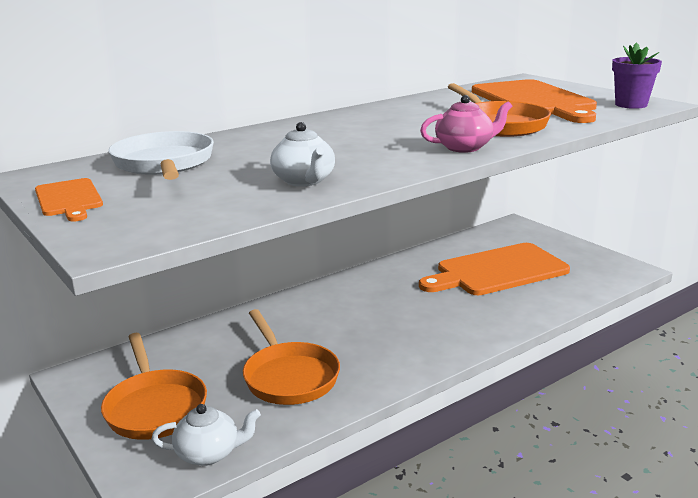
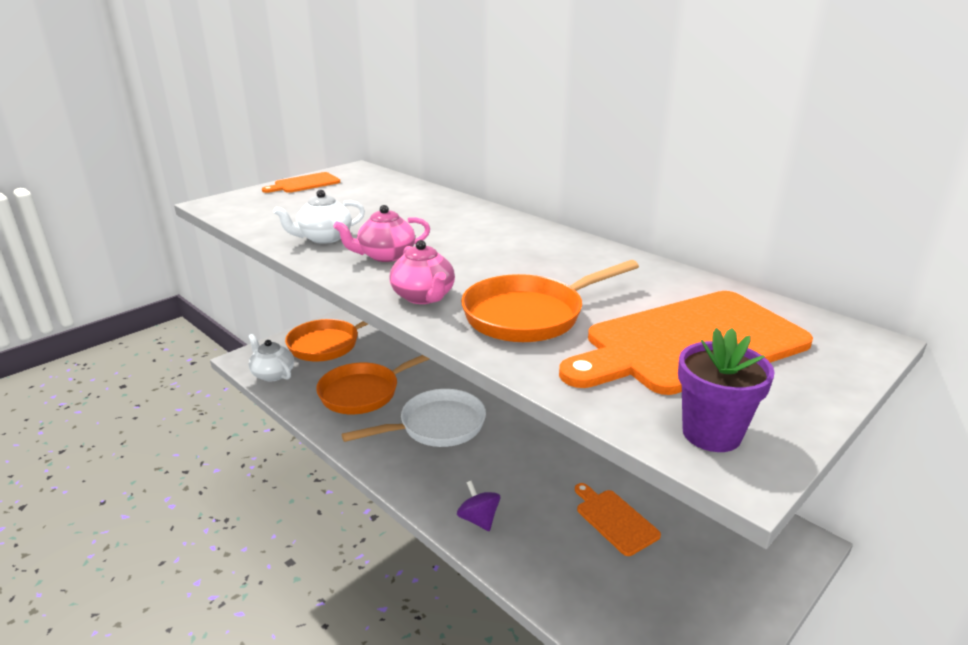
camera: 80 degrees right, 5 degrees up
(164, 164) = (378, 194): white pan -> white pan (436, 426)
(209, 453) = (272, 374): white teapot -> white teapot turned 150 degrees clockwise
(368, 159) = (385, 256): none -> pink teapot
(497, 271) = (614, 519): orange cutting board -> orange cutting board, size x0.48
(499, 320) = (478, 519): none -> purple spinning top

